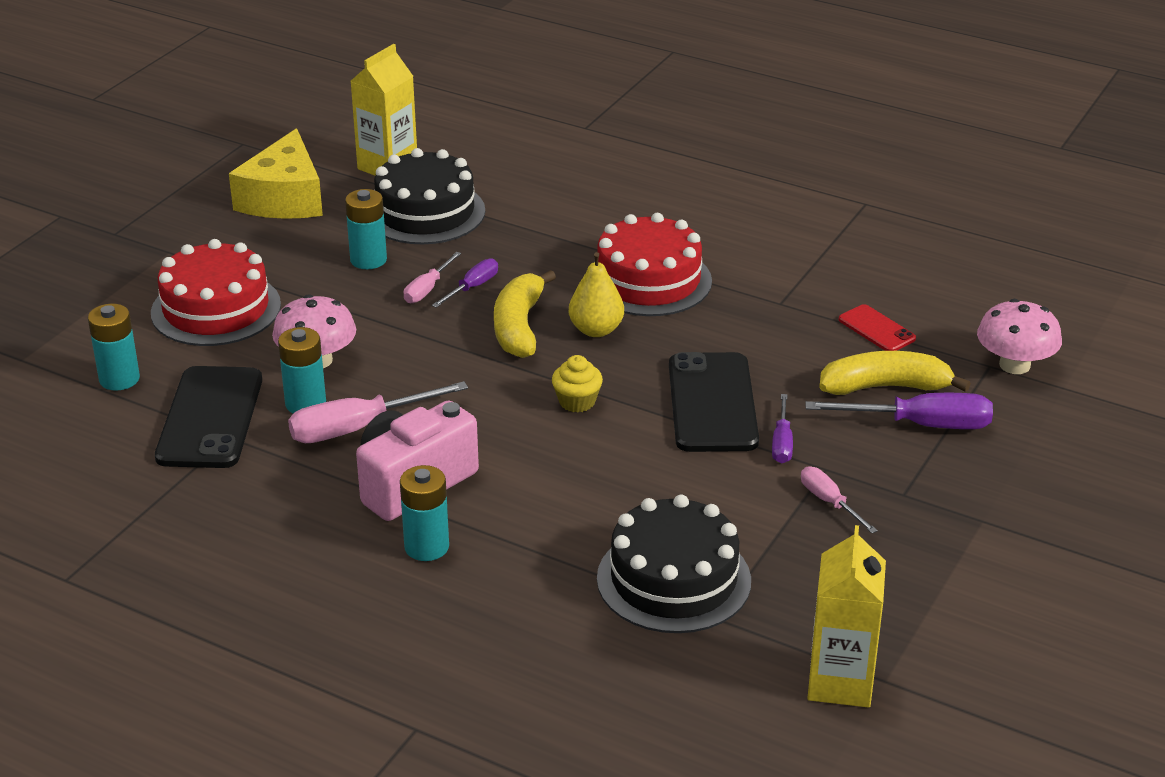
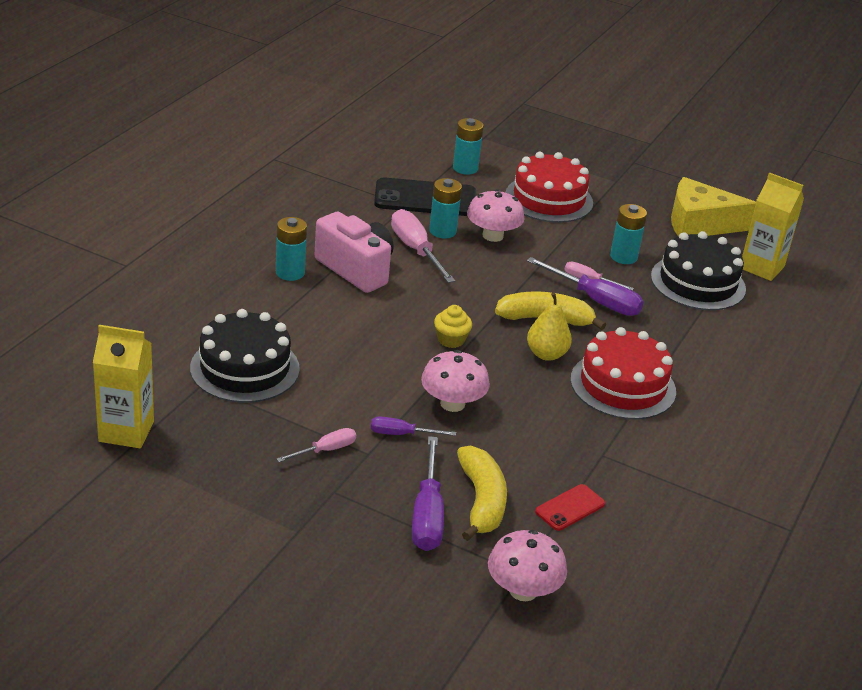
camera: 85 degrees right, 0 degrees up
(472, 287) = (595, 300): purple screwdriver -> purple screwdriver, size x1.75
(712, 403) = (452, 403): black phone -> pink mushroom

